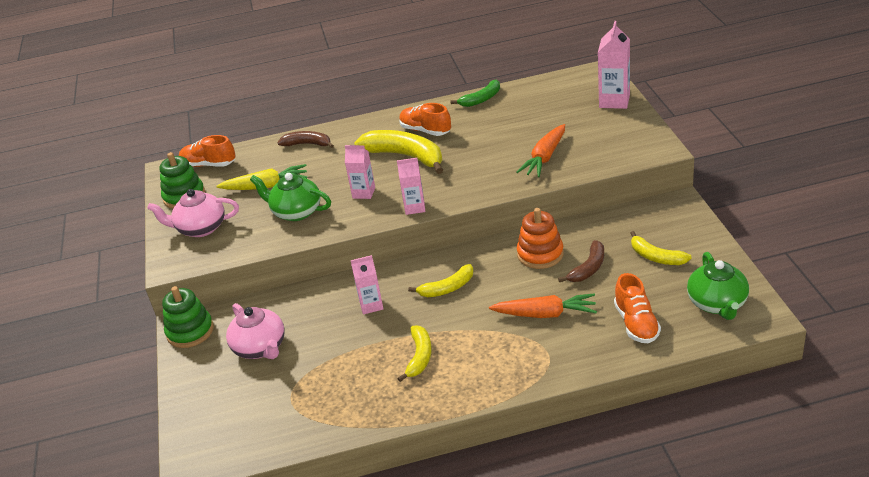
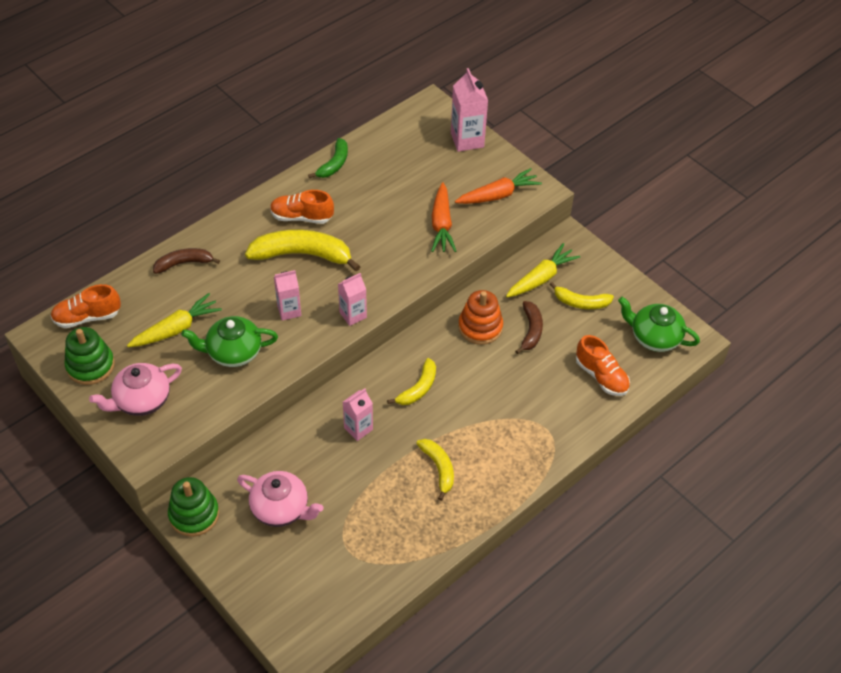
camera: 35 degrees left, 15 degrees up
(546, 314) = (522, 389): orange carrot -> orange carrot (498, 195)
(628, 228) = (541, 278): none -> yellow carrot
(717, 304) = (654, 337): green teapot -> green teapot turned 150 degrees clockwise

